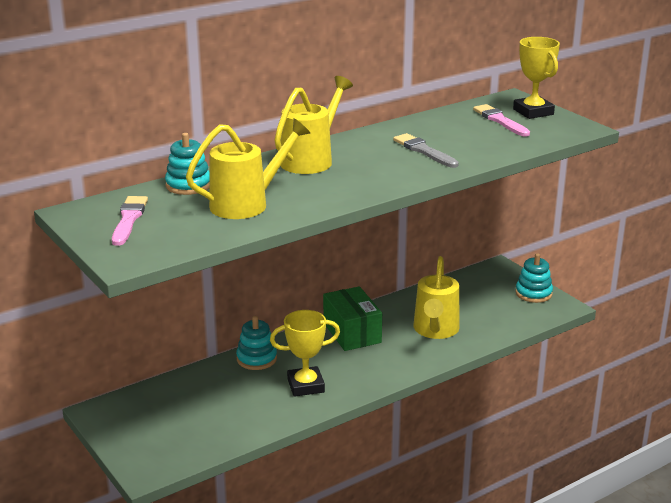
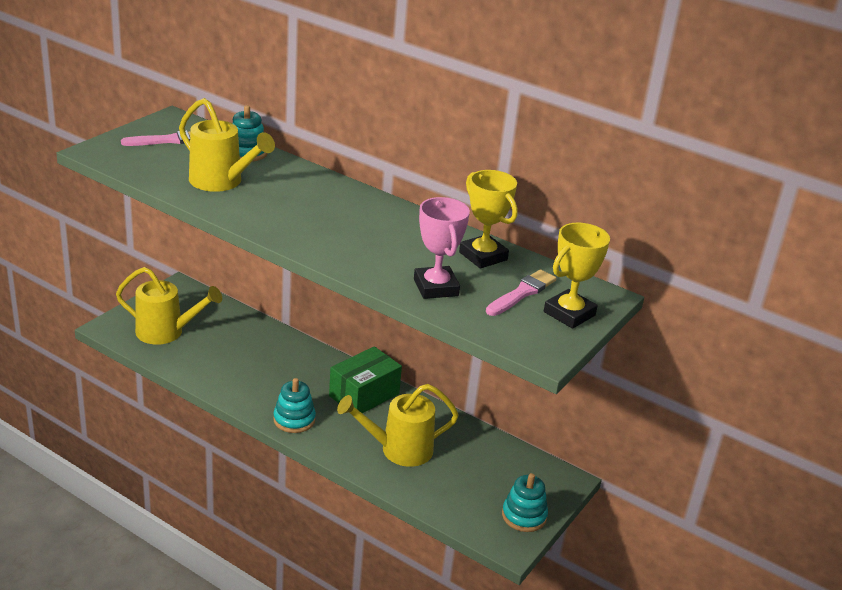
camera: 65 degrees right, 5 degrees up
(256, 359) = (290, 348): turquoise stacking toy -> turquoise stacking toy (294, 420)
(305, 385) = (260, 383): yellow trophy -> yellow trophy (483, 256)
(311, 160) = (336, 198): yellow watering can -> yellow watering can (167, 332)
(424, 151) = (398, 254): grey brush -> none
(482, 146) = (436, 287): none -> pink trophy

